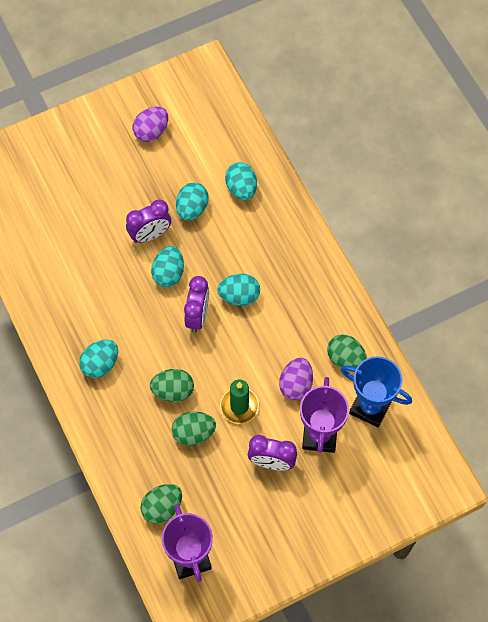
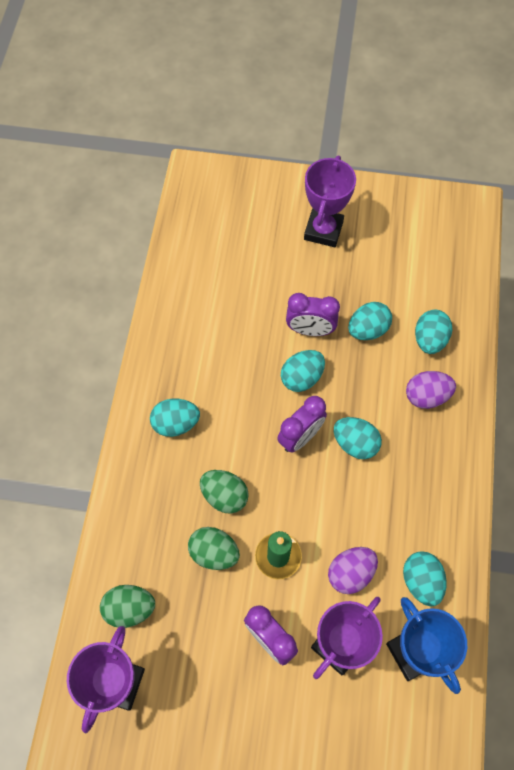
camera: 35 degrees right, 0 degrees up
(106, 152) = (323, 230): none -> purple trophy
(151, 132) = (379, 235): purple egg -> purple egg (426, 396)
(345, 359) = (421, 581): green egg -> turquoise egg

